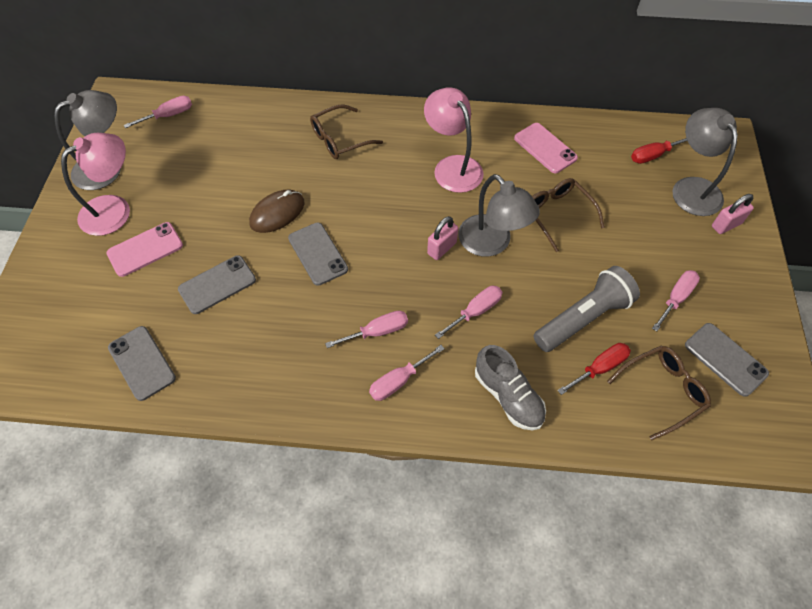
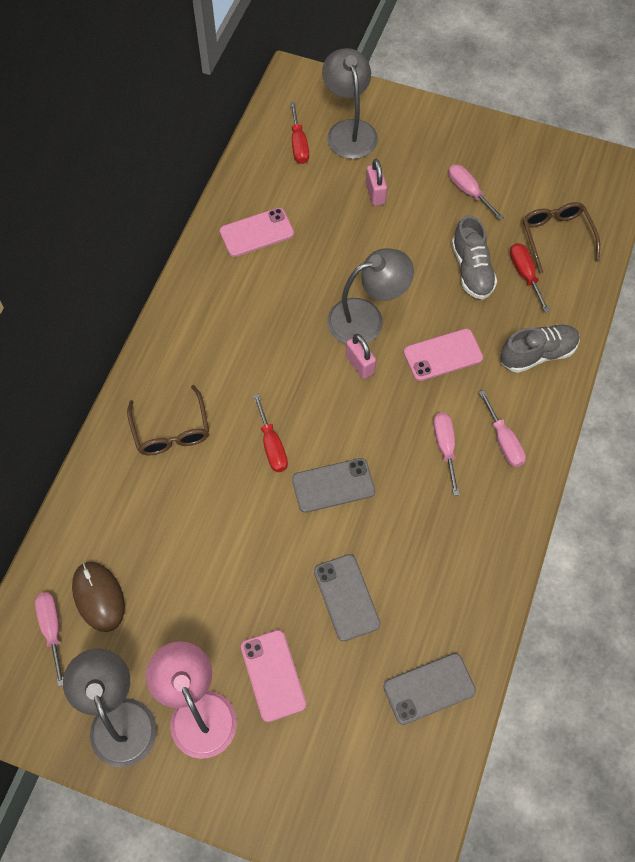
camera: 75 degrees left, 5 degrees up
(277, 213) = (263, 518): brown mouse -> brown mouse (99, 597)
(344, 204) = (272, 445): none -> red screwdriver
(452, 166) = (253, 325): pink lamp -> none
(475, 311) = (443, 355): pink screwdriver -> pink phone
(557, 214) = (347, 250): brown glasses -> none
(583, 318) = (471, 270): grey flashlight -> grey shoe
(692, 188) = (349, 130): grey lamp -> grey lamp turned 75 degrees clockwise
(725, 359) = (536, 181): grey phone -> none
(726, 225) = (400, 123): pink padlock -> pink padlock (375, 194)

